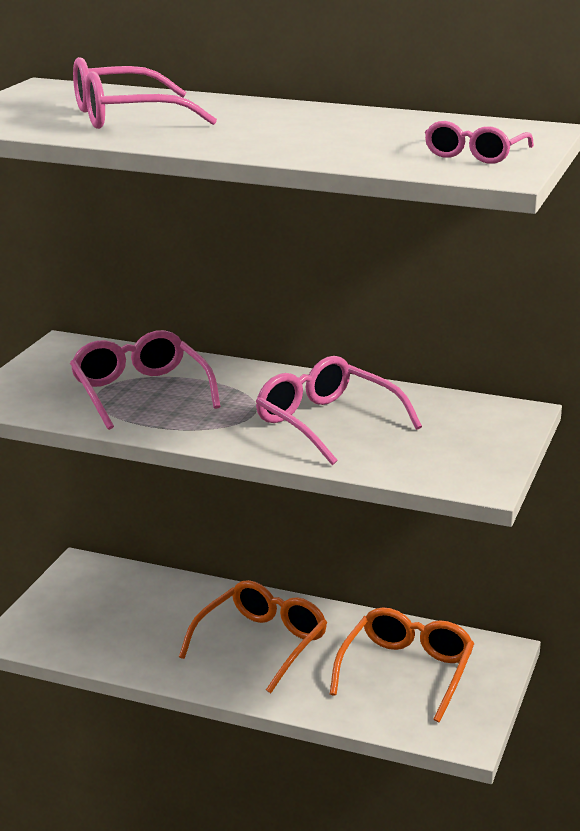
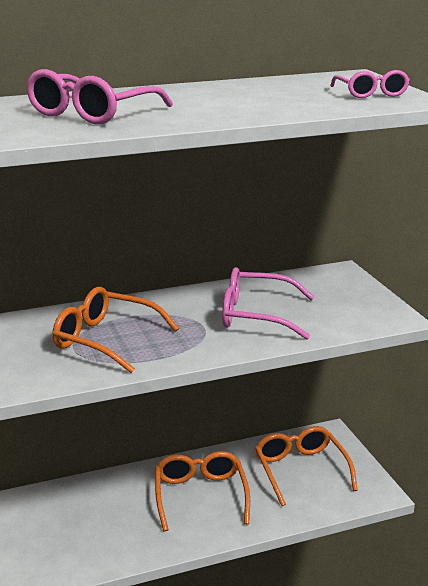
camera: 40 degrees left, 0 degrees up
(140, 392) = (105, 340): pink glasses -> orange glasses

